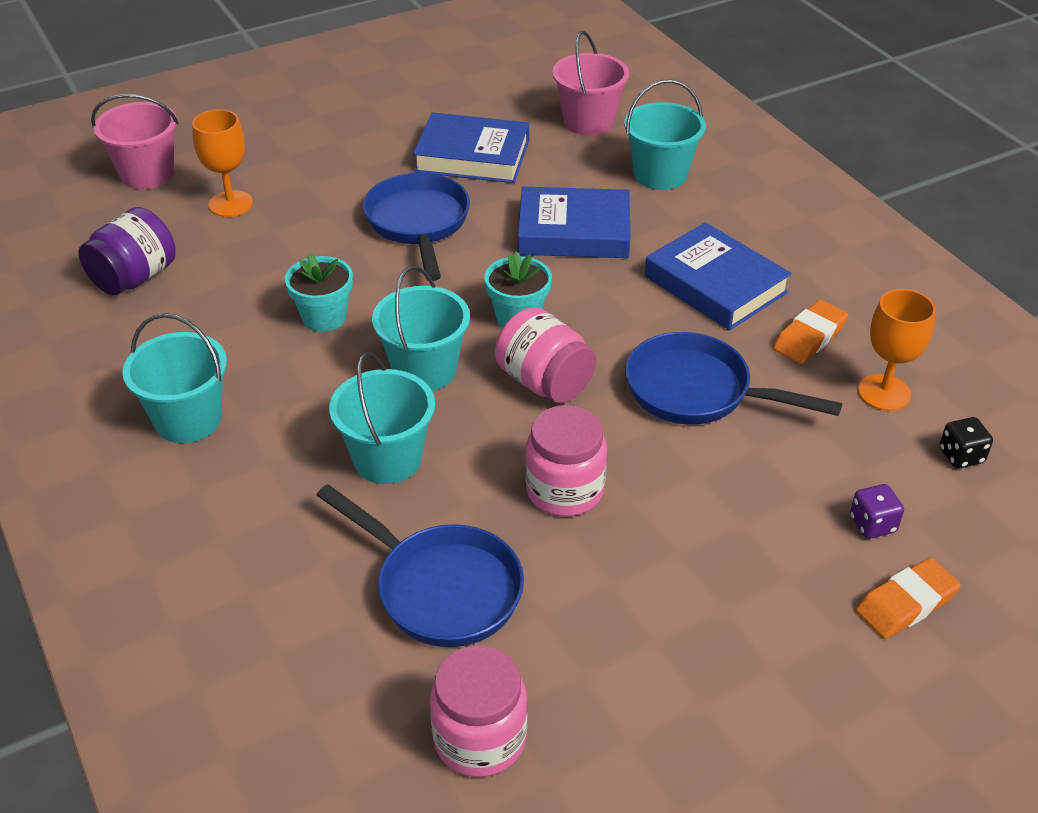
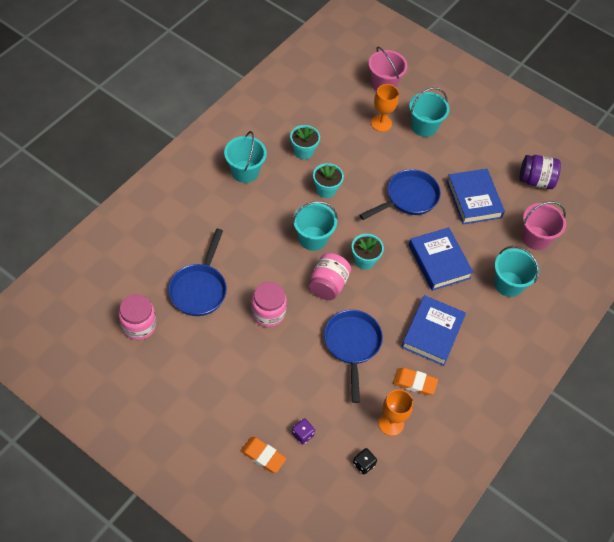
camera: 60 degrees right, 15 degrees up
(134, 278) = (315, 114): purple jar -> purple jar (535, 180)
(209, 320) = (303, 151): none -> turquoise flower pot
(387, 459) = (256, 245): turquoise bucket -> turquoise bucket (424, 126)

